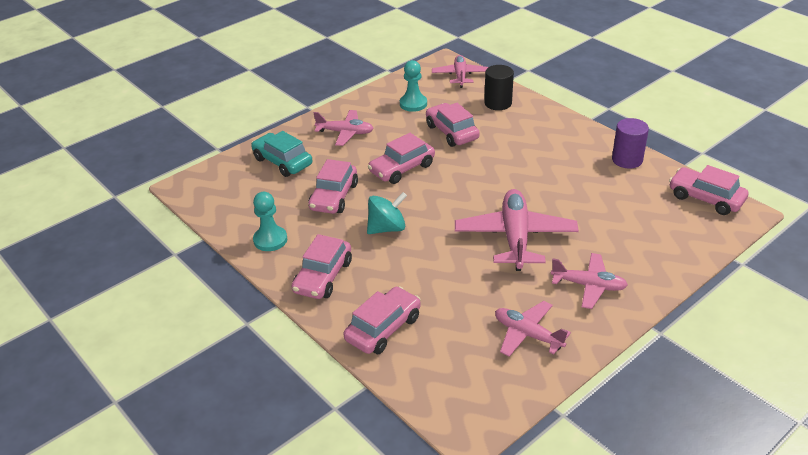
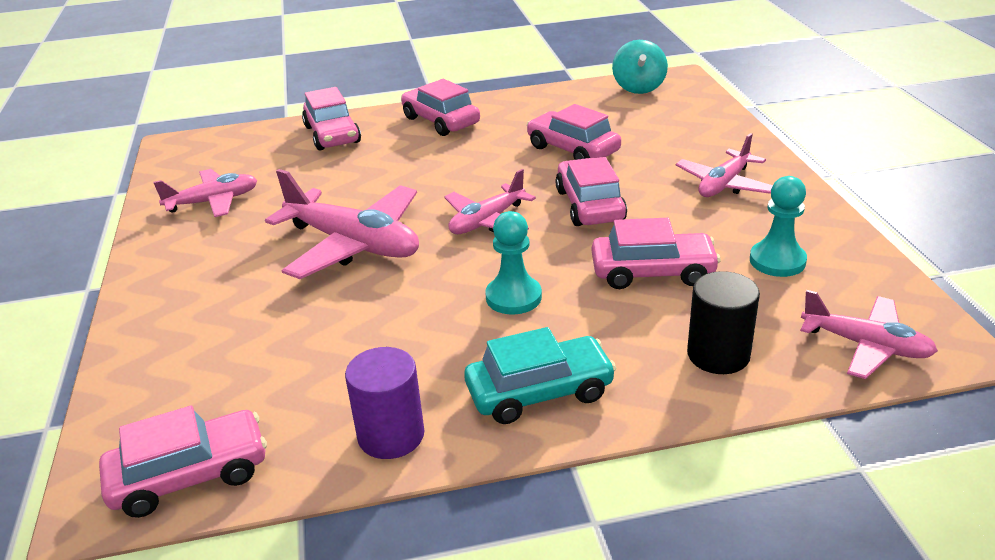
camera: 120 degrees right, 5 degrees down
(270, 240) = (531, 106): turquoise pawn -> turquoise pawn (513, 297)
(282, 162) = (683, 132): turquoise car -> turquoise car (539, 392)
(387, 228) = (475, 168): turquoise spinning top -> turquoise spinning top (638, 87)
(588, 286) = (210, 265): pink plane -> pink plane (487, 221)

